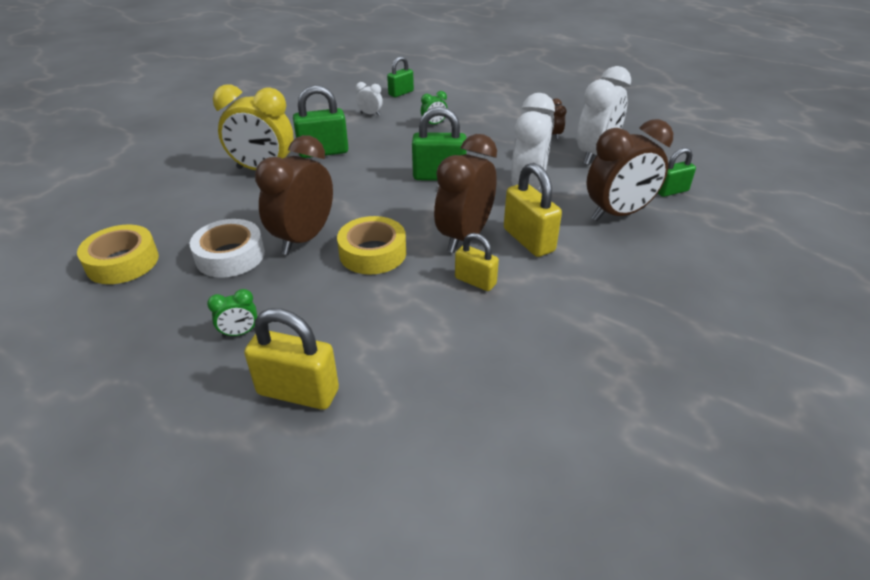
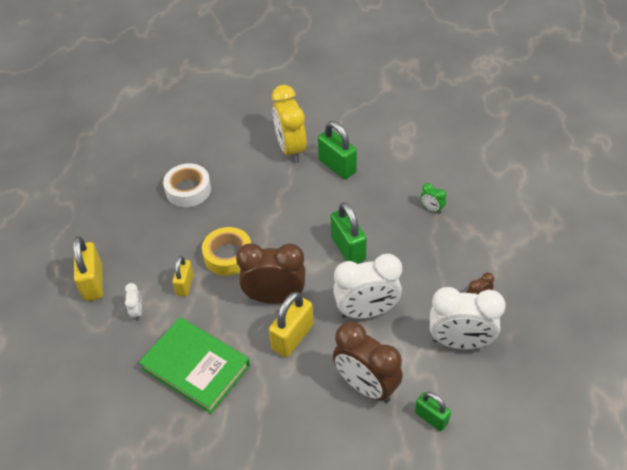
camera: 65 degrees right, 10 degrees up
(122, 262) = (158, 149): yellow tape -> none
(240, 333) = (125, 234): green clock -> none
(304, 238) = (224, 214): brown clock -> none
(370, 114) = (417, 162): white clock -> white clock (137, 312)
(401, 93) = (473, 162): green padlock -> none
(475, 281) = (227, 323): yellow padlock -> yellow padlock (185, 285)
(525, 324) = (196, 367): none -> green book

